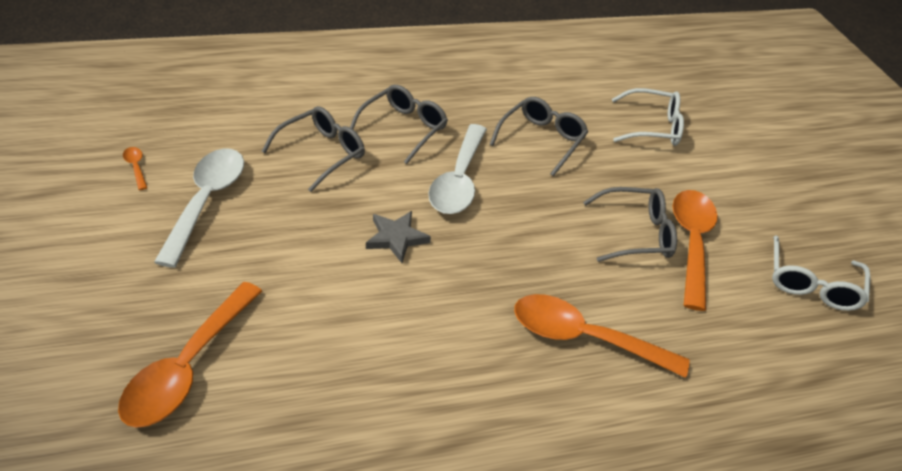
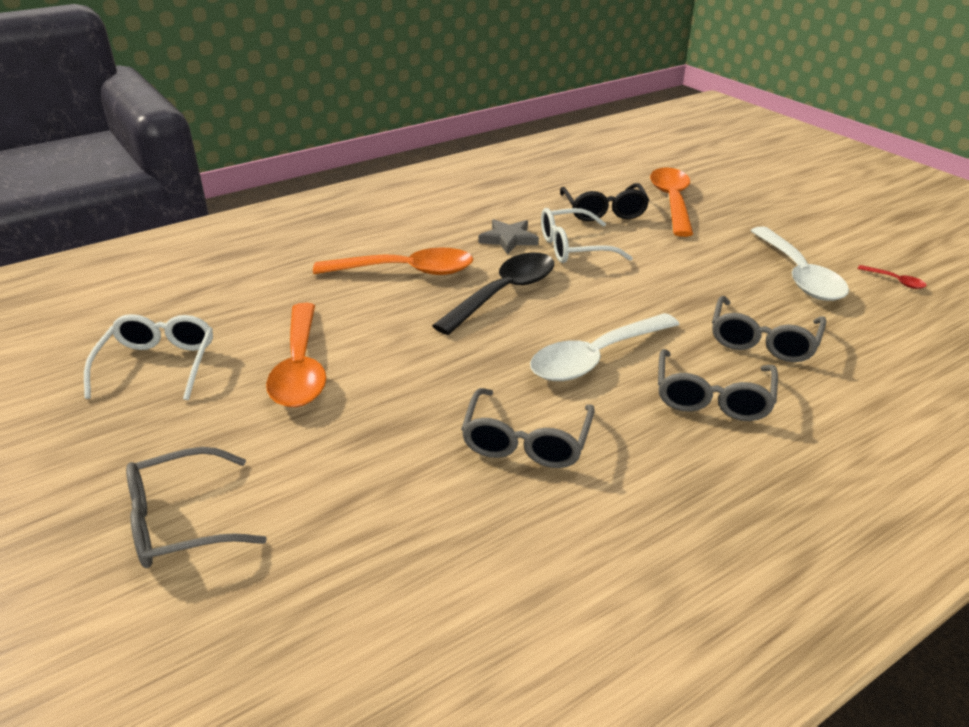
camera: 165 degrees right, 10 degrees down
(136, 167) = (895, 281): orange spoon -> red spoon
(294, 376) = (604, 211): none -> black glasses
(396, 238) = (611, 292): grey star -> grey star (508, 239)
(458, 180) = (596, 358): white spoon -> white spoon turned 120 degrees counterclockwise
(496, 270) = (504, 293): none -> black spoon
(636, 233) = (368, 360): grey glasses -> grey glasses (180, 522)
(652, 127) = (355, 528): white glasses -> white glasses (573, 248)

